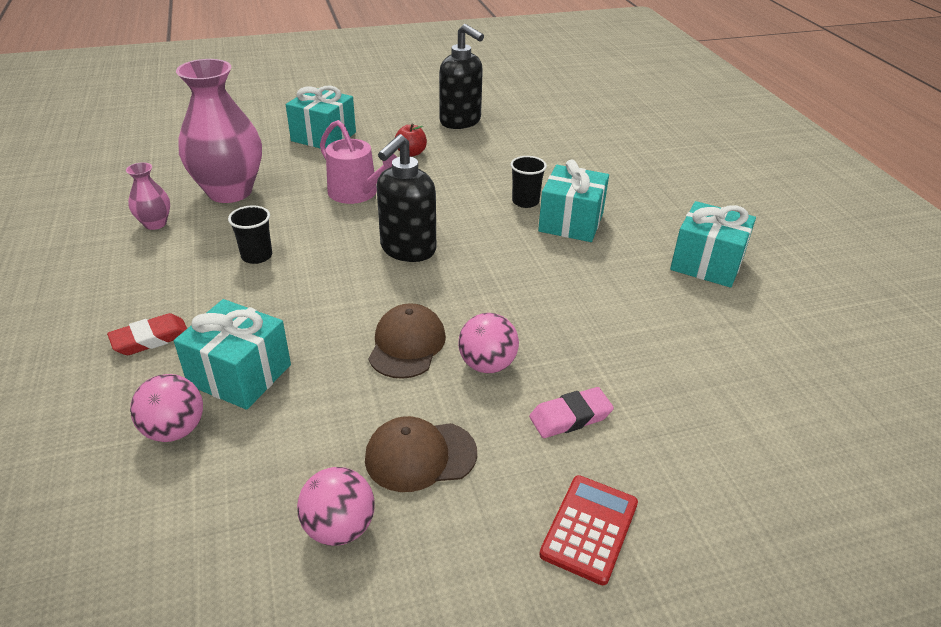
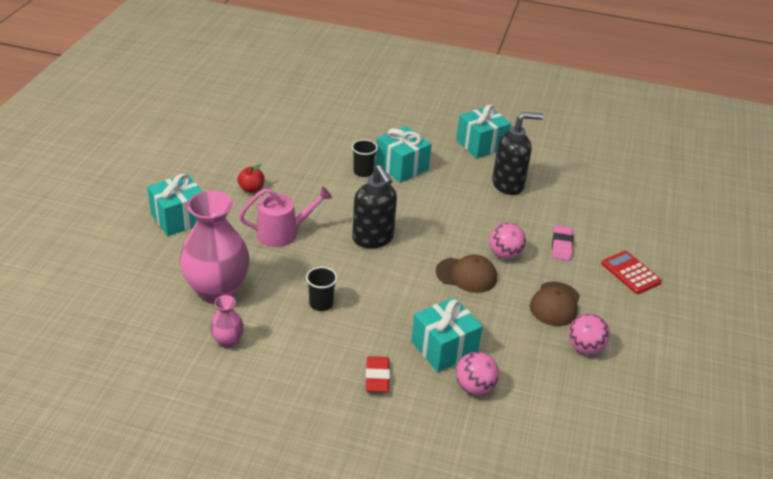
camera: 60 degrees left, 0 degrees up
(407, 345) = (466, 275): brown cap -> brown cap turned 150 degrees clockwise
(461, 122) = (230, 150): black soap dispenser -> black soap dispenser (508, 184)

